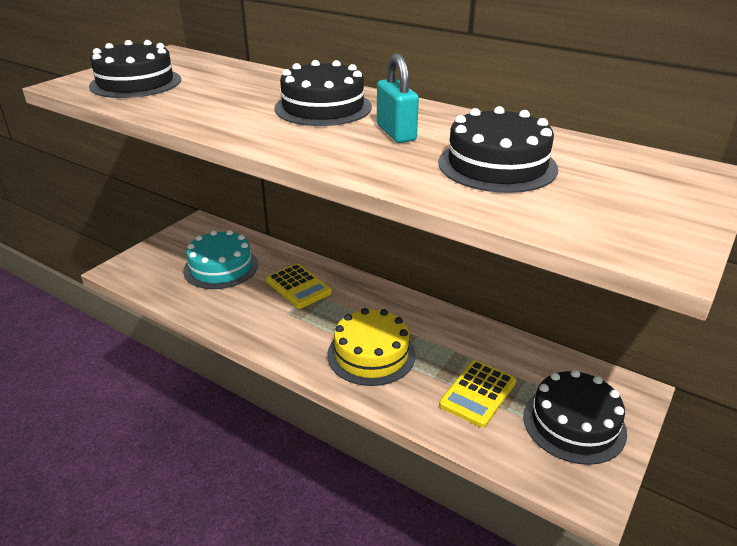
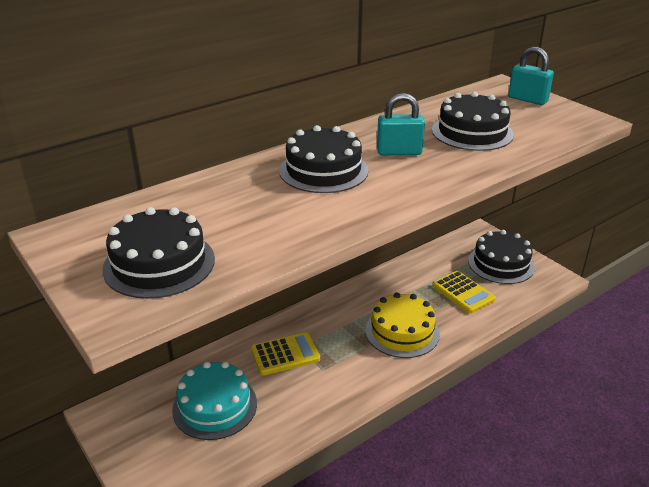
camera: 70 degrees left, 0 degrees up
(673, 194) = (527, 99): none -> turquoise padlock

